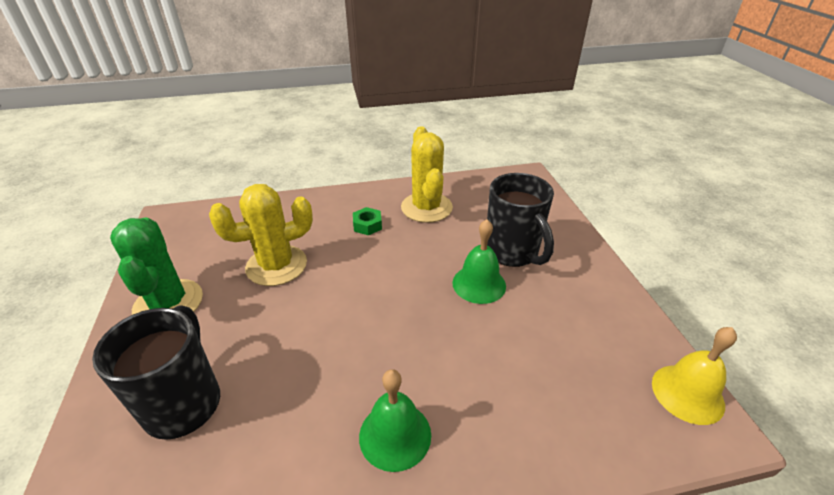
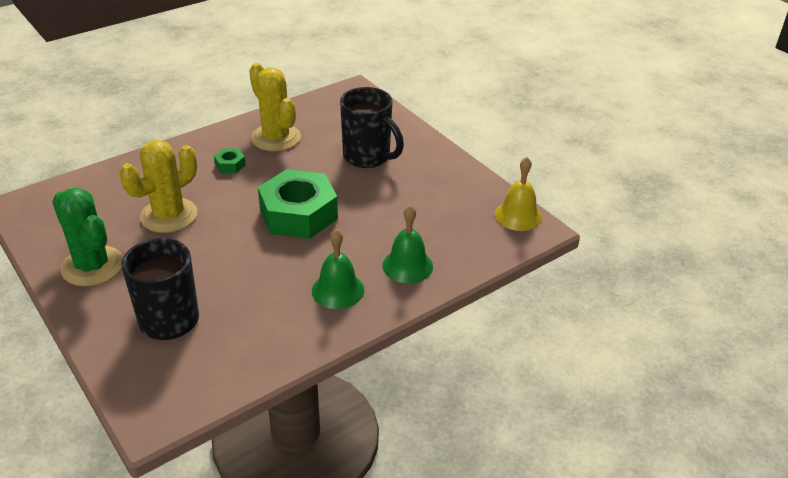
camera: 25 degrees left, 0 degrees up
(404, 303) = (298, 214): none -> green nut
(479, 284) = (351, 186): green bell -> green bell (407, 266)

